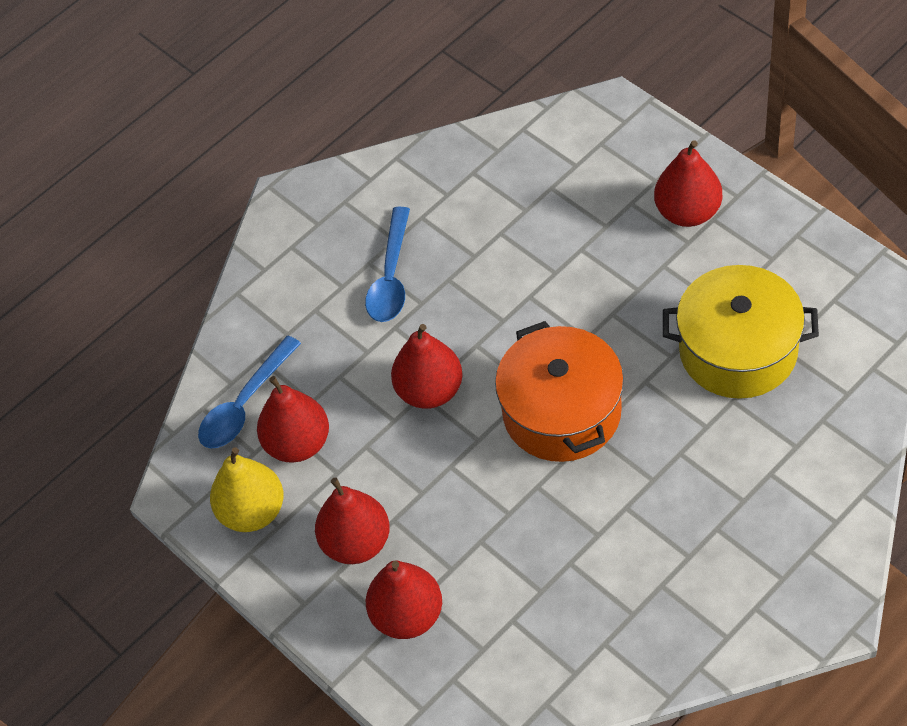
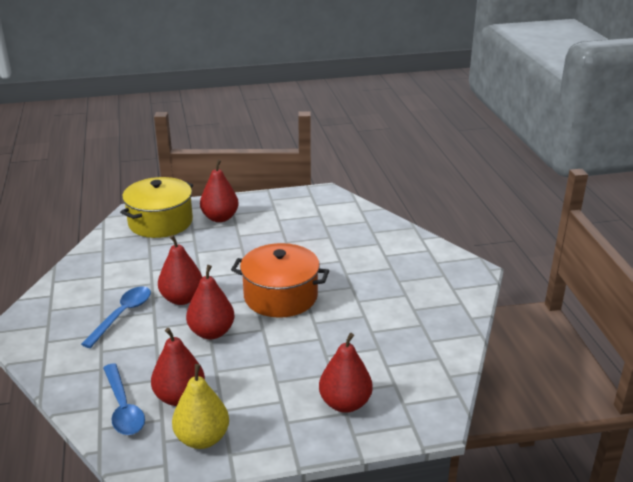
camera: 65 degrees left, 25 degrees down
(356, 543) = (275, 403): red pear -> red pear (182, 299)
(391, 277) = (122, 315): blue spoon -> blue spoon turned 105 degrees counterclockwise
(738, 350) = (310, 236): yellow pot -> yellow pot (160, 222)

